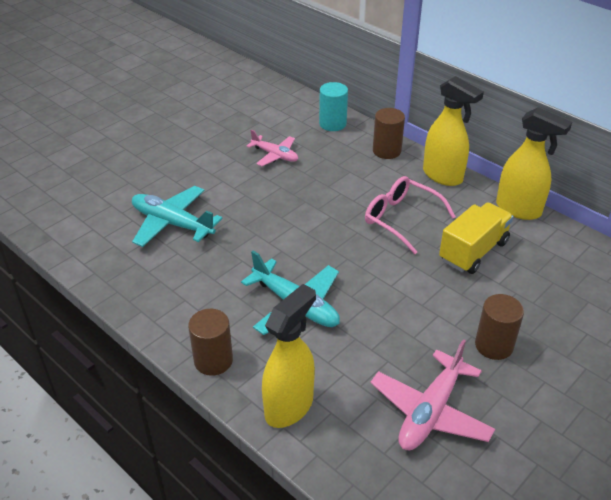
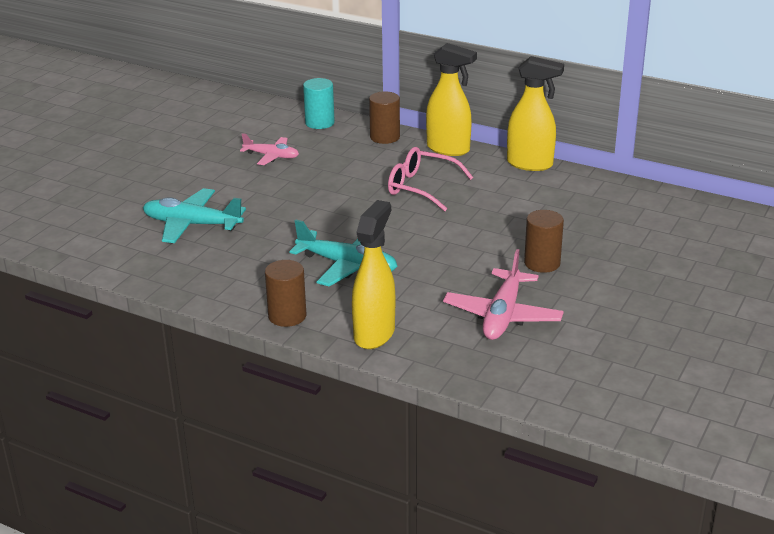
camera: 15 degrees left, 10 degrees down
(473, 251) = (499, 201): yellow truck -> none

